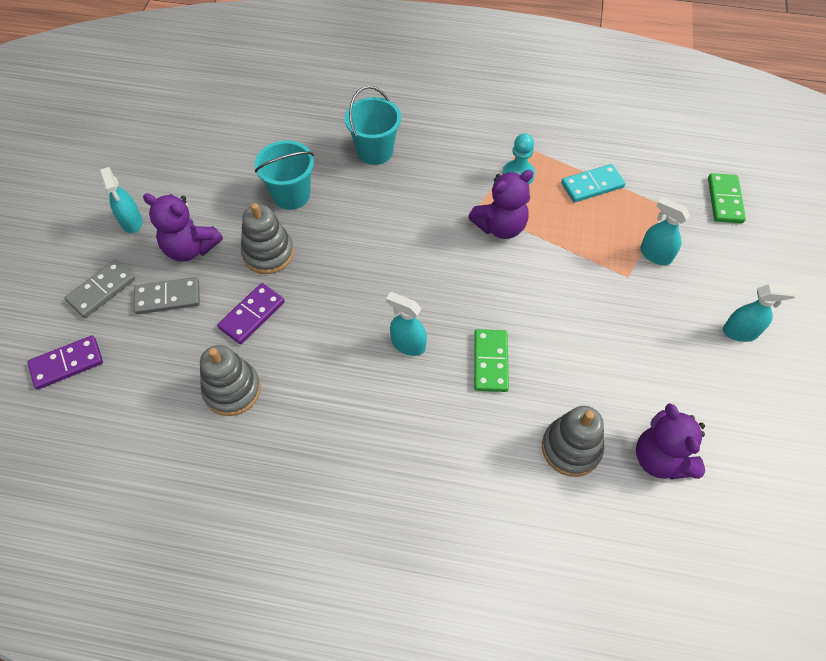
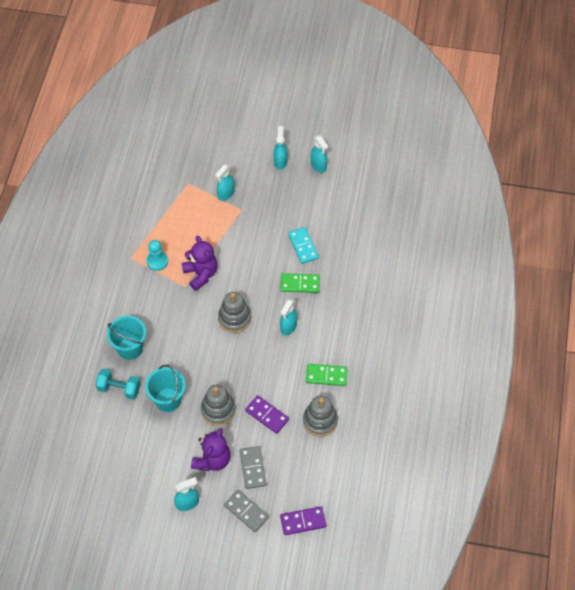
camera: 90 degrees left, 0 degrees up
(67, 364) = (303, 521): purple domino -> purple domino turned 75 degrees counterclockwise
(313, 143) = (119, 389): none -> turquoise dumbbell
(571, 448) = (352, 249): grey stacking toy -> grey stacking toy (234, 318)
(592, 185) = (169, 220): turquoise domino -> turquoise domino (303, 246)
(661, 458) = (356, 209): purple teddy bear -> none
(724, 200) = (185, 152): green domino -> green domino (326, 376)
(747, 393) = (318, 165): none -> turquoise spray bottle

